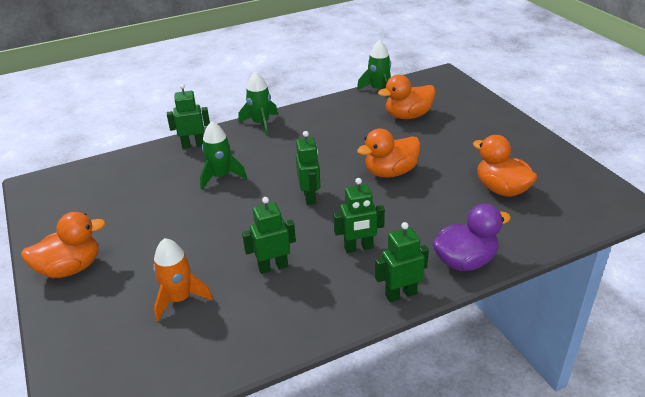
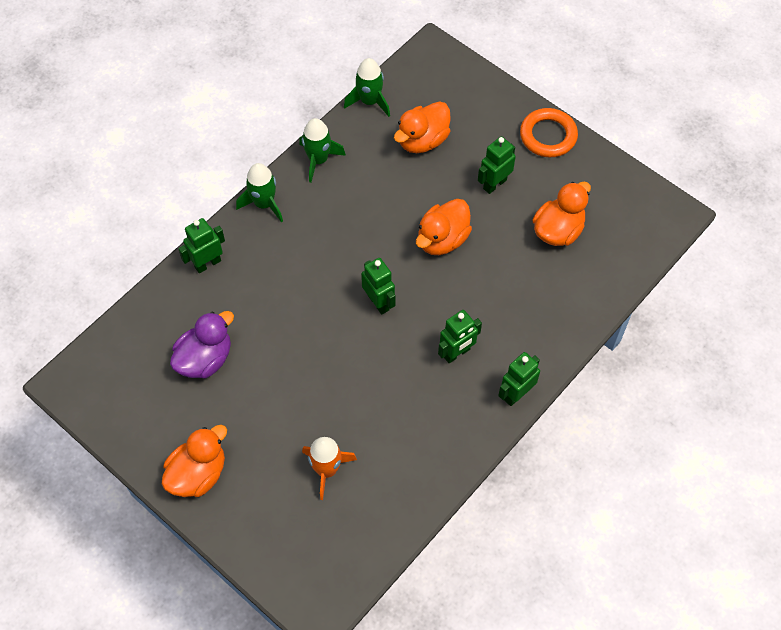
camera: 25 degrees left, 25 degrees up
(221, 176) = (269, 302): green rocket -> green rocket (318, 160)
(273, 267) = (390, 403): green robot -> green robot (494, 184)
(465, 261) = (556, 337): purple duck -> purple duck (205, 359)
(501, 189) = (558, 230): orange duck -> orange duck turned 105 degrees clockwise
(518, 133) = (548, 136): none -> orange ring

